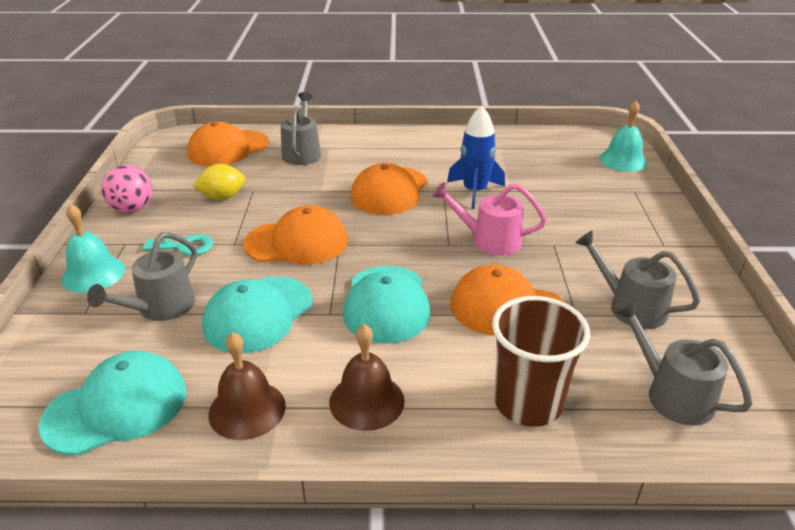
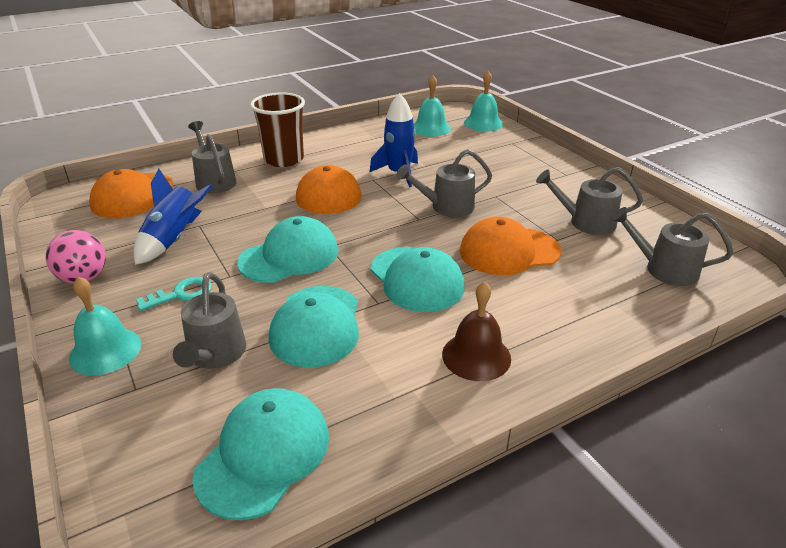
camera: 30 degrees left, 0 degrees up
(222, 197) = (174, 240): yellow lemon -> blue rocket
(247, 409) = (387, 403): brown bell -> none
(297, 242) = (289, 256): orange cap -> turquoise cap
(489, 240) = (446, 207): pink watering can -> grey watering can
(528, 403) = (587, 310): brown cup -> brown cup (284, 159)
(557, 151) = (430, 128): none -> turquoise bell

